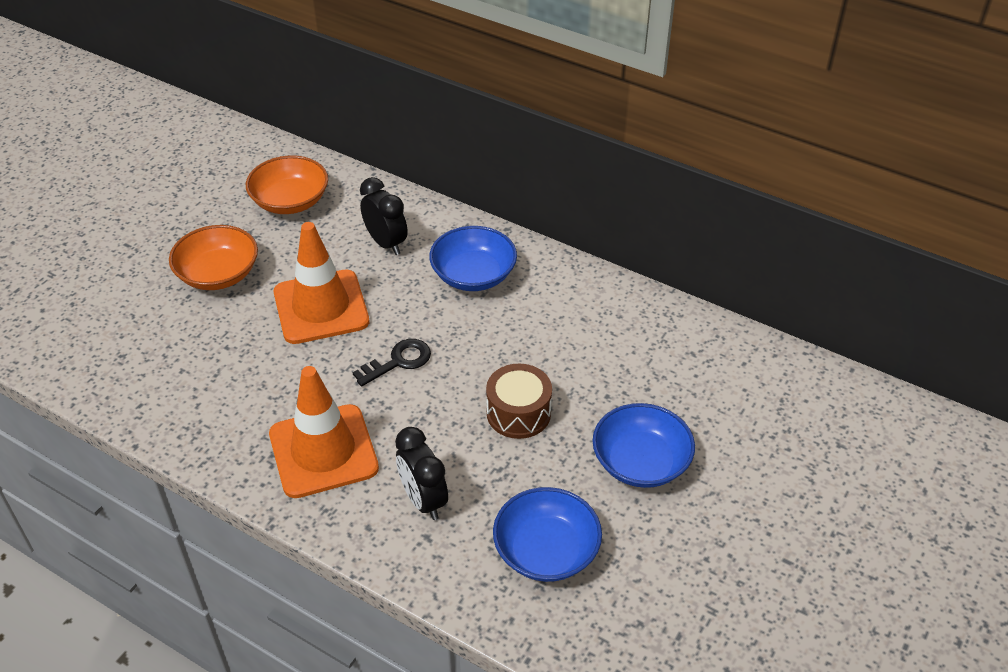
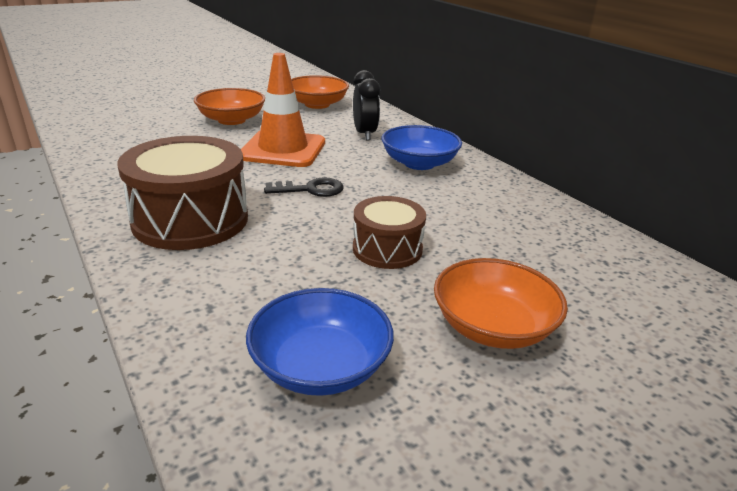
camera: 25 degrees right, 15 degrees down
(323, 451) = (190, 220): orange traffic cone -> brown drum
(423, 500) = (237, 278): black clock -> none
(640, 462) = (493, 327): blue bowl -> orange bowl

